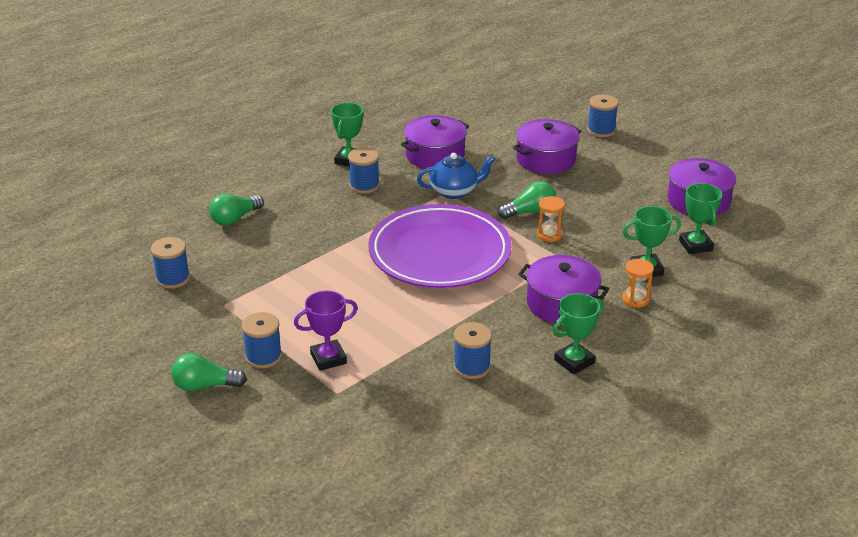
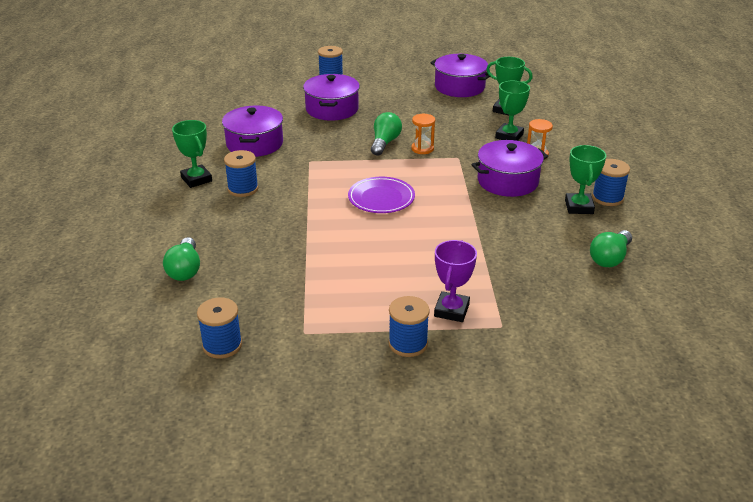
camera: 50 degrees left, 0 degrees up
(205, 386) = (410, 397): green light bulb -> green light bulb (610, 258)
(439, 252) = (381, 198): purple plate -> purple plate, size x0.49
(454, 191) = (314, 157): blue teapot -> none
(472, 367) = (539, 249): blue spool -> blue spool (607, 198)

